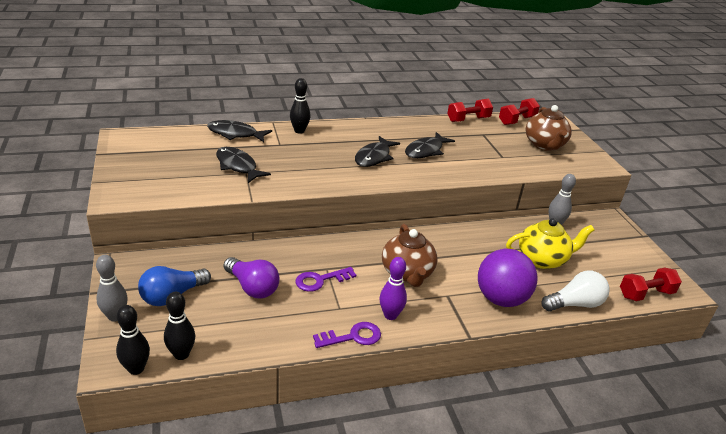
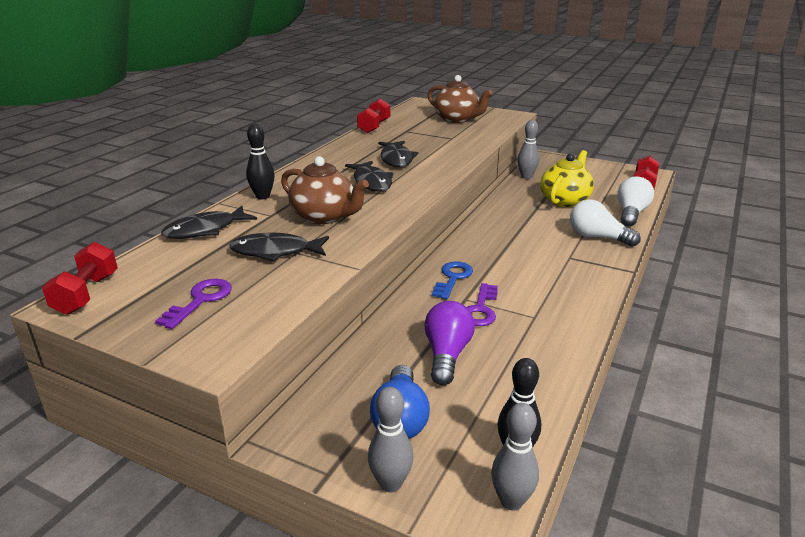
camera: 45 degrees left, 5 degrees down
(136, 369) = (511, 501): black bowling pin -> grey bowling pin
(252, 287) = (447, 355): purple light bulb -> purple light bulb turned 75 degrees counterclockwise
(345, 252) = (453, 278): none -> blue key
(352, 337) = (584, 327): purple key -> purple key (200, 301)
(390, 315) = (571, 295): purple bowling pin -> none
(407, 273) = (520, 262): brown teapot -> brown teapot (324, 217)
(501, 299) = (597, 237): purple ball -> white light bulb
(517, 120) = (406, 113): red dumbbell -> red dumbbell (86, 294)

